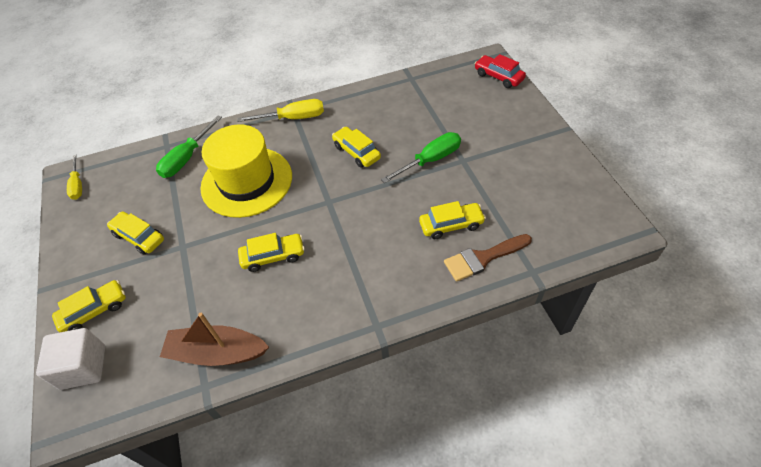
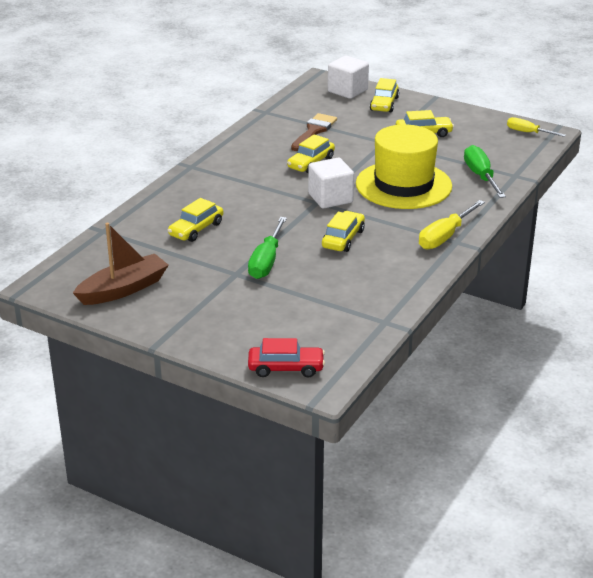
camera: 135 degrees right, 20 degrees down
(217, 353) = (278, 122): brown boat -> brown boat (123, 289)
(314, 199) = (330, 198): none -> white cube
(356, 152) = (343, 239): yellow car -> yellow car turned 75 degrees counterclockwise
(483, 258) = (149, 222): brown brush -> brown brush (314, 131)

